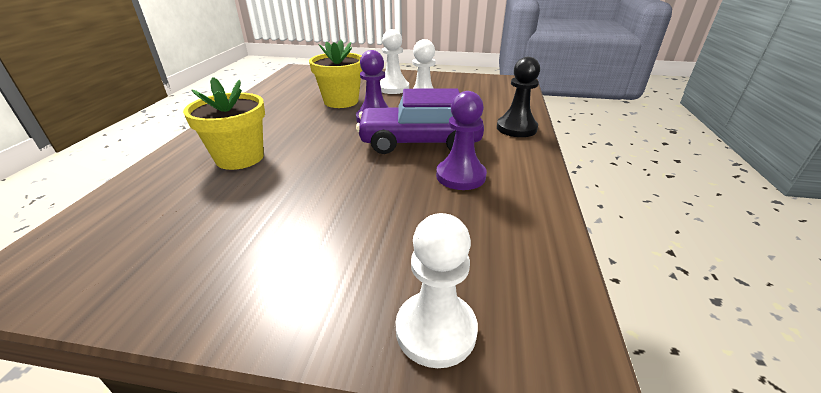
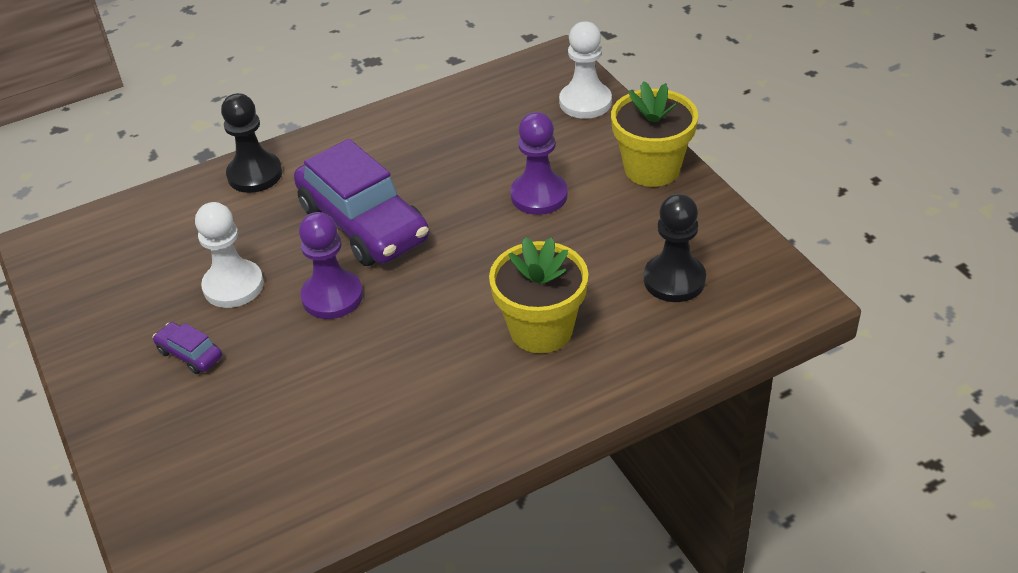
camera: 125 degrees left, 10 degrees up
(155, 225) = (674, 280): none -> black pawn
(341, 101) = (300, 373): yellow flower pot -> yellow flower pot (652, 168)
(393, 88) = (190, 354): white pawn -> purple car
(460, 176) = (409, 165): purple pawn -> purple pawn (539, 195)

